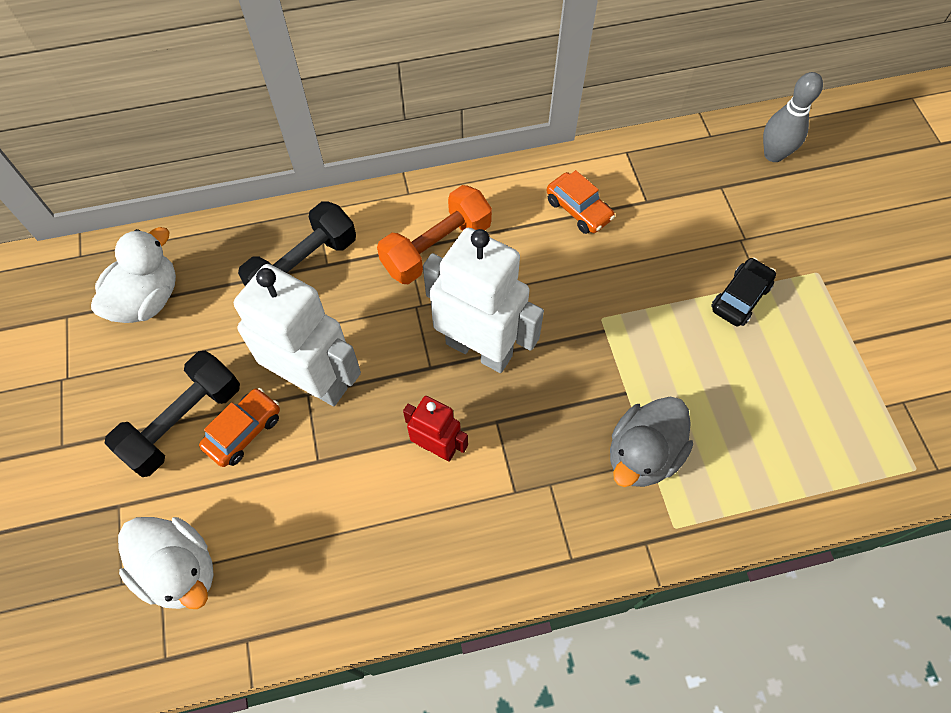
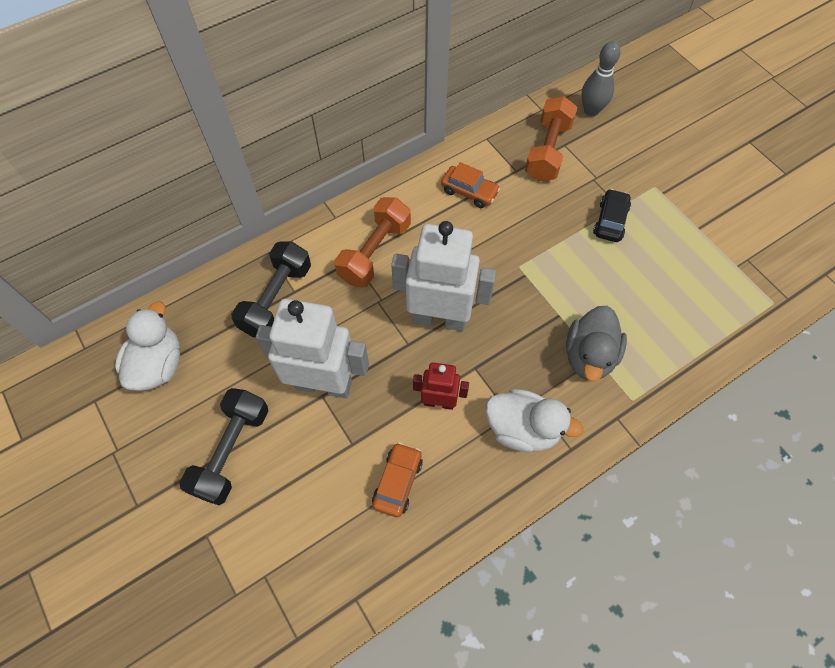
camera: 20 degrees left, 0 degrees up
(180, 570) = (279, 566): white duck -> white duck (522, 429)
(244, 431) = (284, 442): orange car -> orange car (397, 482)
(696, 188) = (548, 151): none -> orange dumbbell

